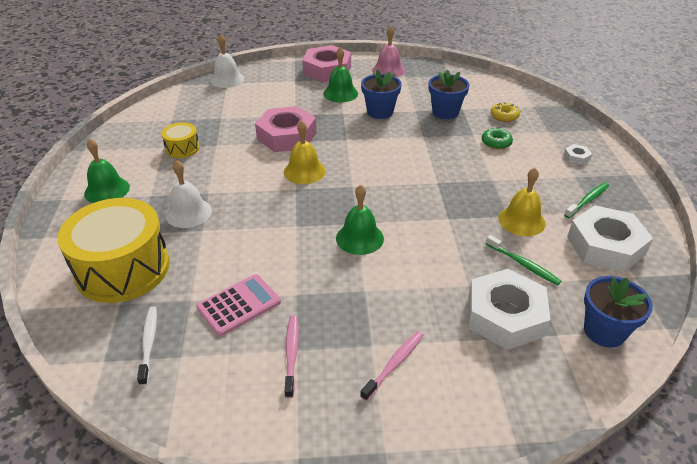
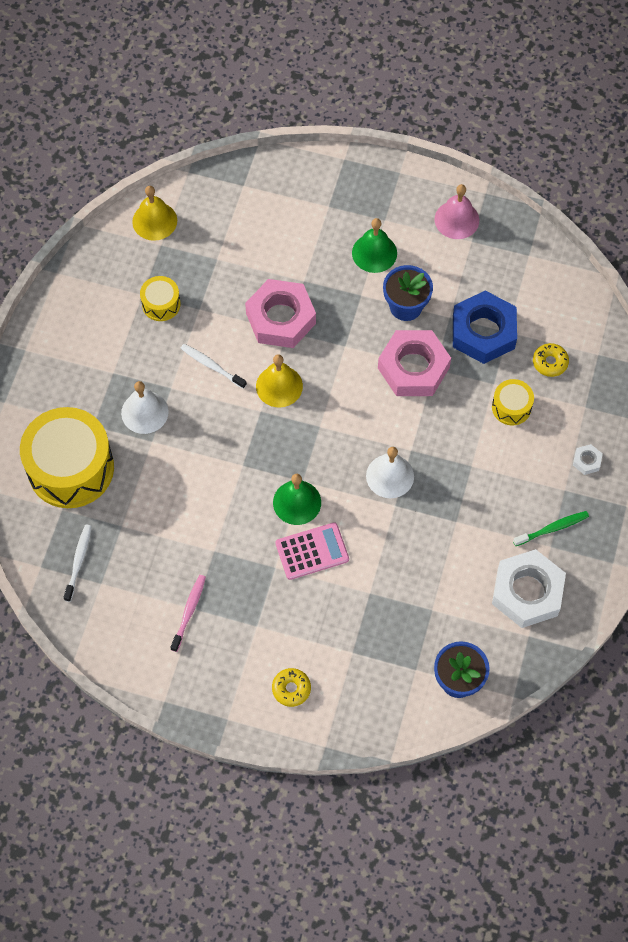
camera: 20 degrees right, 25 degrees up
(107, 190) = (71, 350): green bell -> none
(227, 79) = (245, 178): white bell -> white bell (390, 476)
(239, 305) = (161, 546): pink calculator -> pink calculator (312, 551)
(240, 172) = (212, 366): none -> white toothbrush
(327, 70) = (377, 195): pink nut -> pink nut (413, 368)
(394, 364) = (266, 650): pink toothbrush -> none
(442, 394) = (291, 689): none -> yellow donut
(445, 112) = (483, 332): blue flower pot -> blue nut
(496, 143) = (511, 407): green donut -> yellow drum
(505, 316) = (383, 636): white nut -> none
(521, 220) = (466, 532): yellow bell -> yellow bell (154, 221)
(523, 264) = (434, 587): green toothbrush -> none

